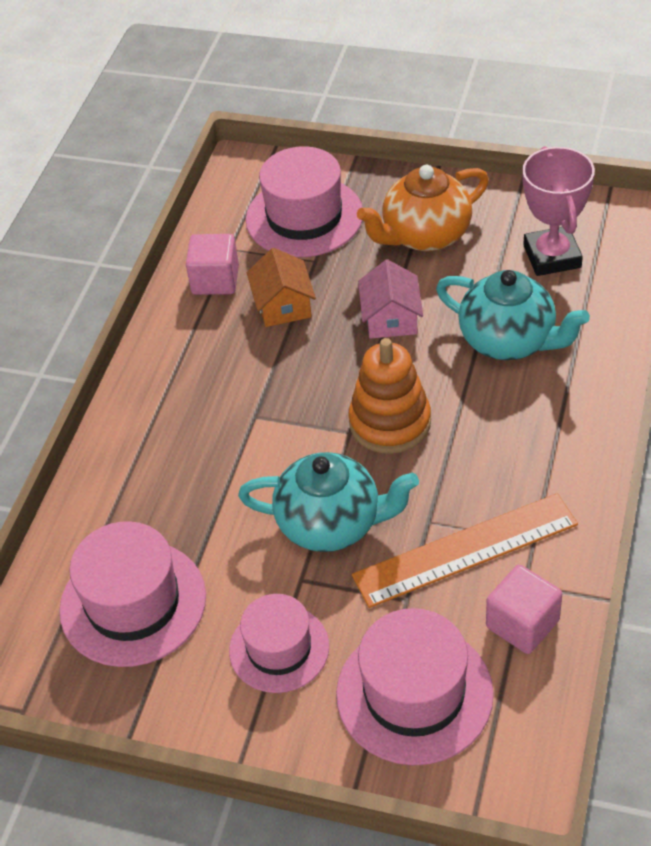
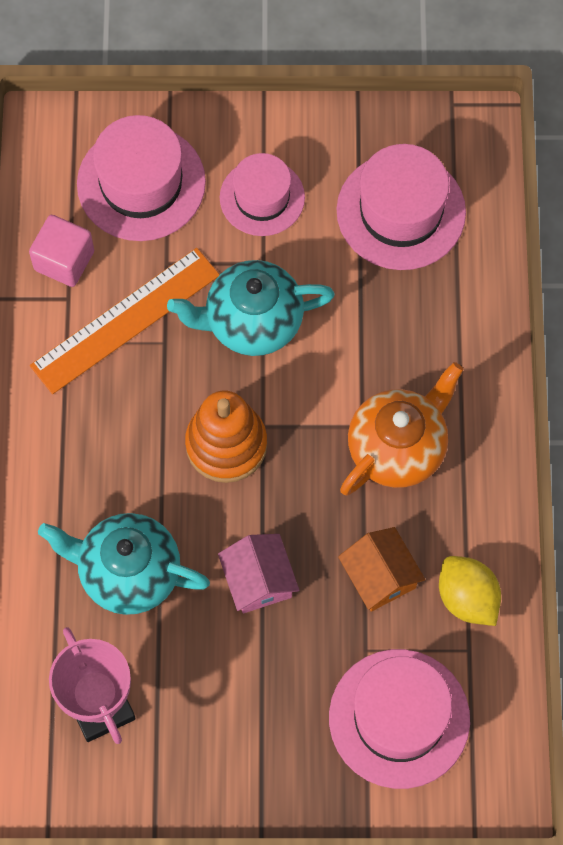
camera: 160 degrees right, 20 degrees up
(215, 280) = (467, 598): pink cube -> yellow lemon
(425, 235) = (250, 714): orange teapot -> orange teapot (398, 447)

